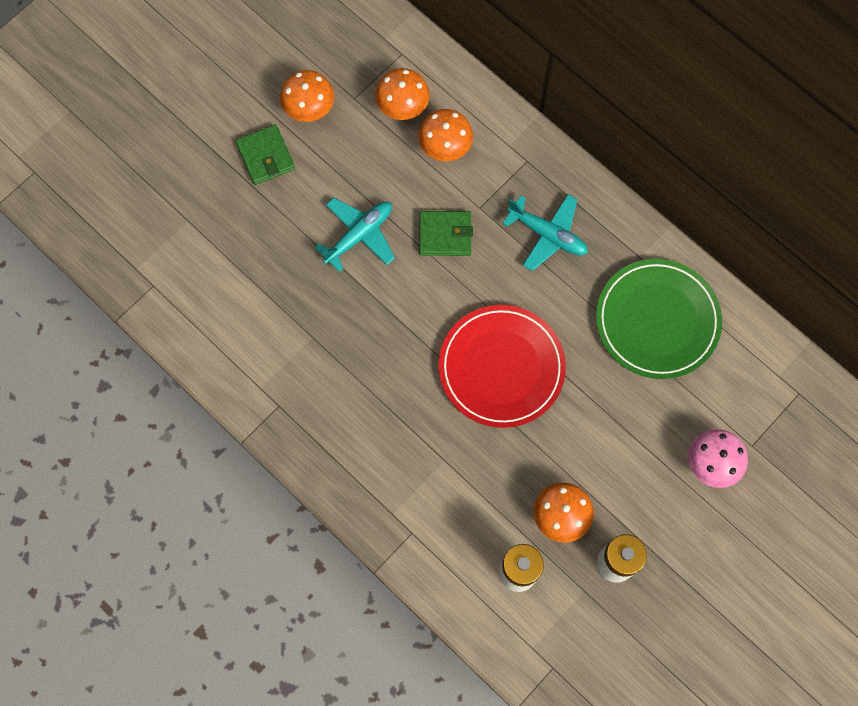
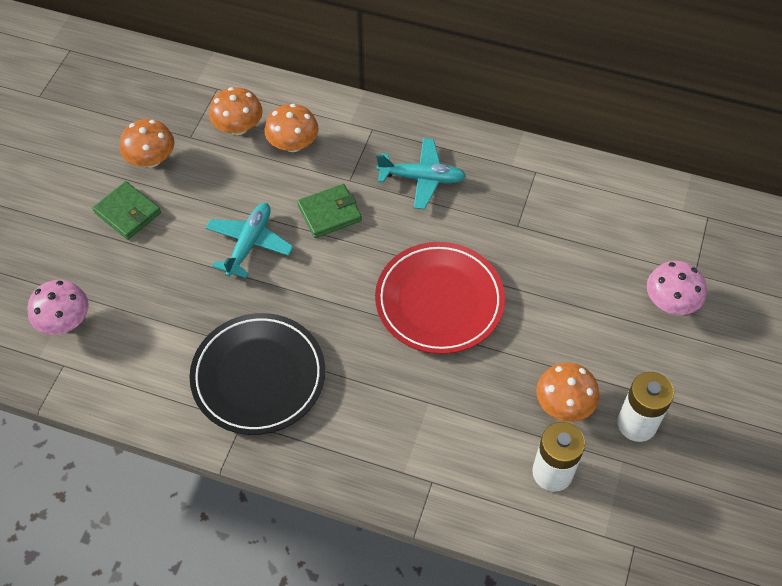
camera: 25 degrees left, 15 degrees down
(170, 243) = (65, 321): none -> pink mushroom
(310, 370) = (258, 376): none -> black plate
(657, 321) = (555, 208): green plate -> none

